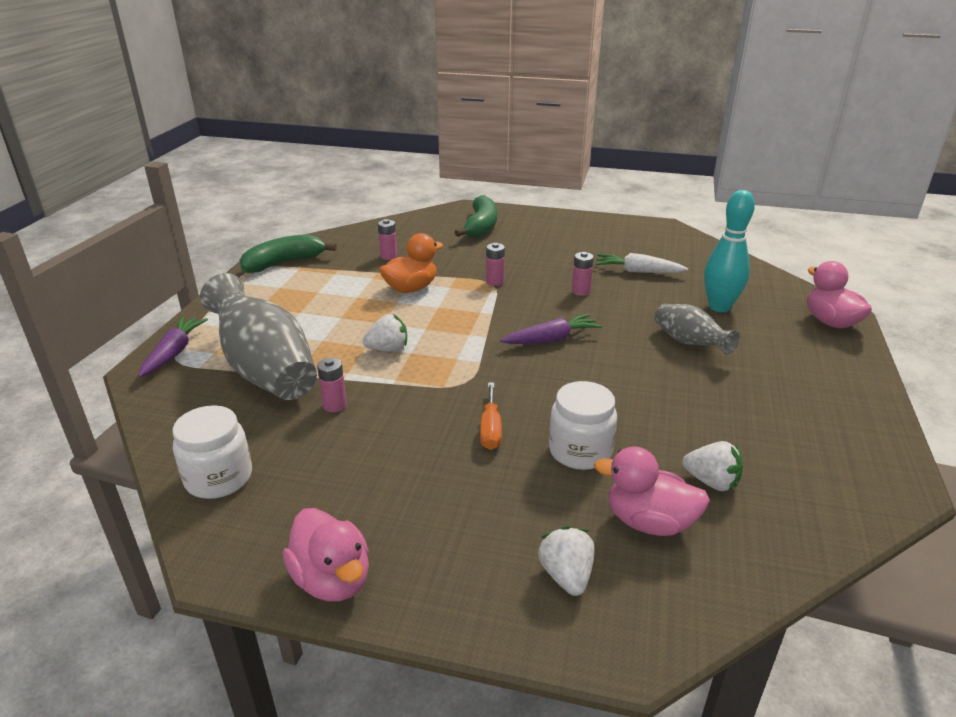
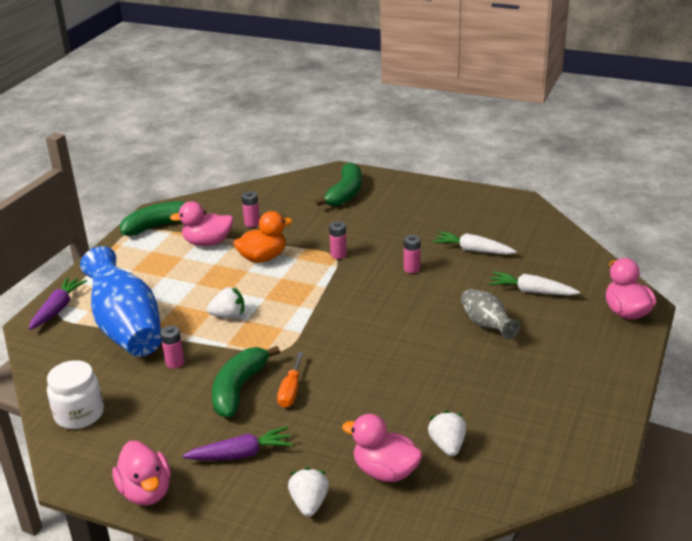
camera: 10 degrees right, 0 degrees up
(265, 369) = (127, 328): grey vase -> blue vase
(343, 276) = (207, 243): none -> pink duck
(424, 431) = (239, 389): none -> green banana
(552, 339) = (368, 315): purple carrot -> purple carrot (241, 454)
(580, 451) = (354, 414): white jar -> none
(711, 482) = (447, 445): white strawberry -> white strawberry turned 135 degrees counterclockwise
(719, 307) = (531, 291): turquoise bowling pin -> white carrot

